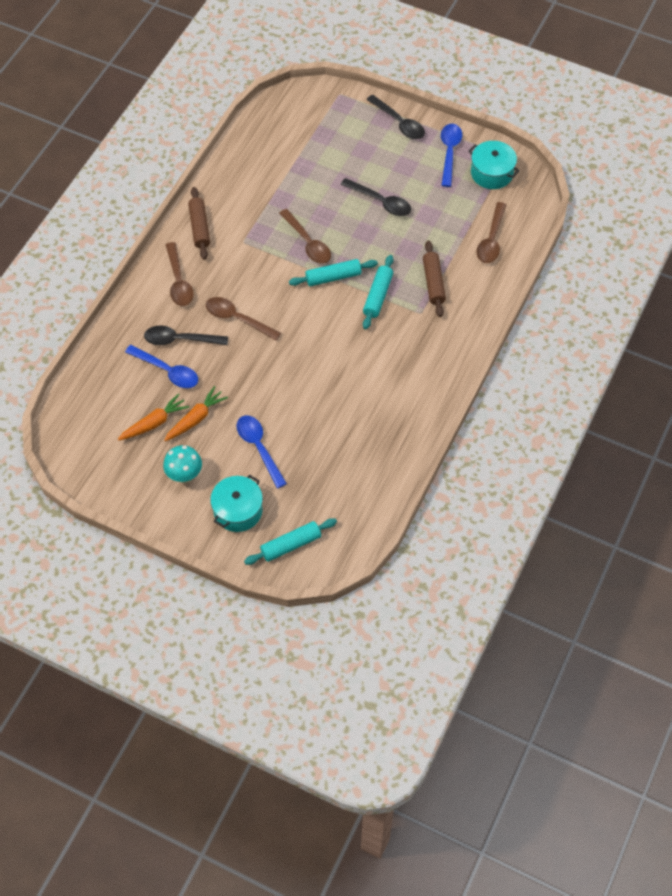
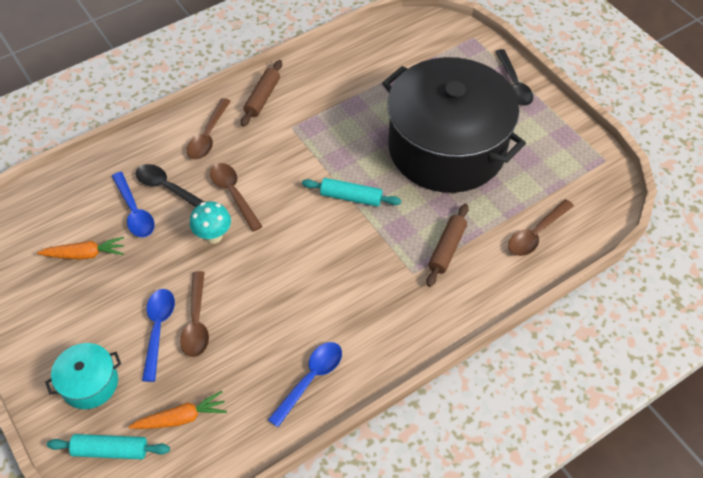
camera: 30 degrees right, 5 degrees down
(184, 476) = (70, 320): turquoise mushroom -> turquoise mushroom (213, 236)
(196, 418) = (124, 269): orange carrot -> orange carrot (181, 418)
(308, 242) = (350, 154): brown spoon -> brown spoon (196, 322)
(378, 296) = (381, 236): turquoise rolling pin -> none
(381, 202) = (446, 148): black spoon -> black pot
(449, 153) = (546, 132): blue spoon -> blue spoon (310, 379)
(492, 173) = (578, 169): turquoise pot -> none

